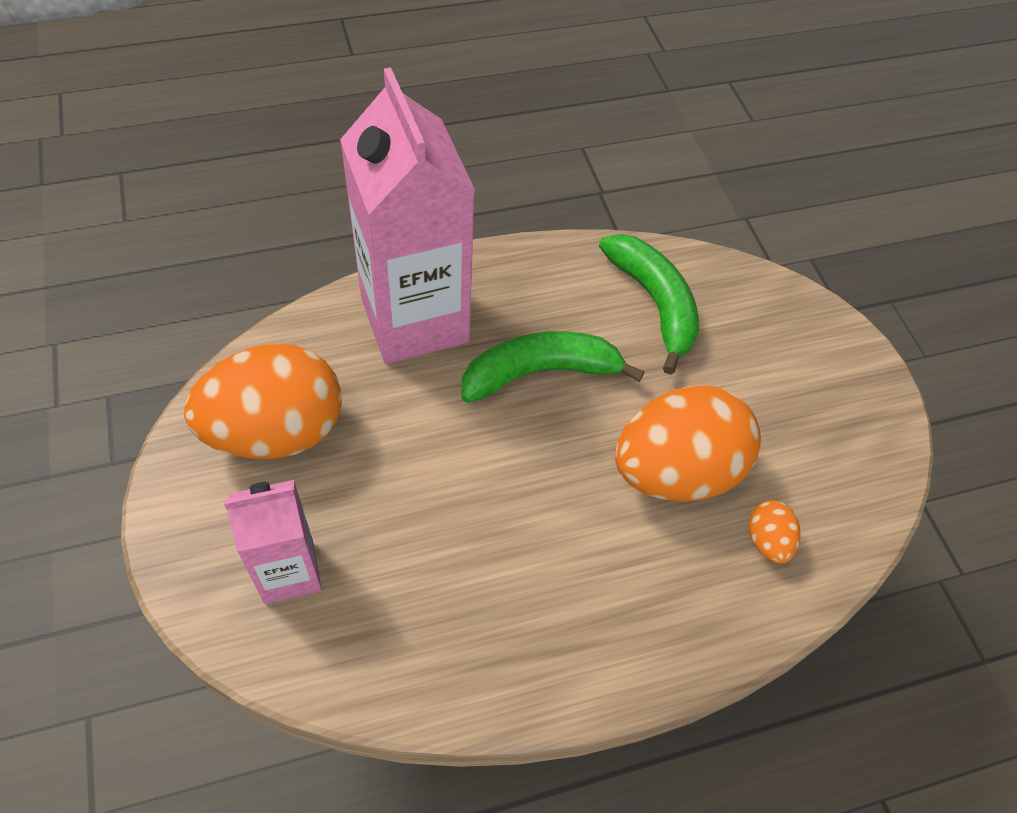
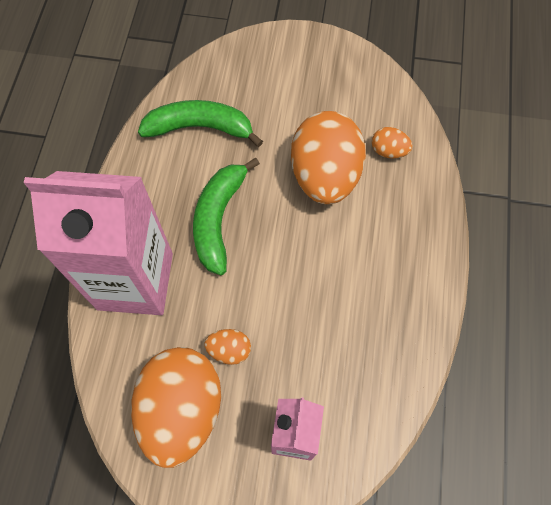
camera: 60 degrees left, 10 degrees up
(372, 452) = (229, 350): none -> orange egg

